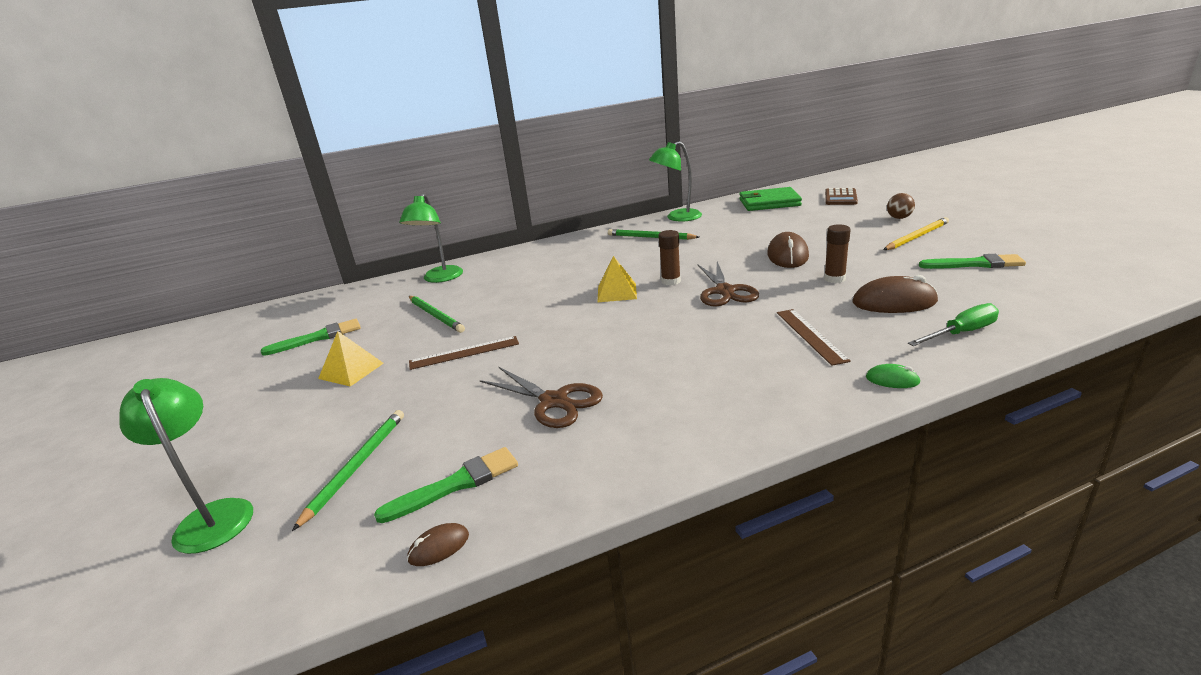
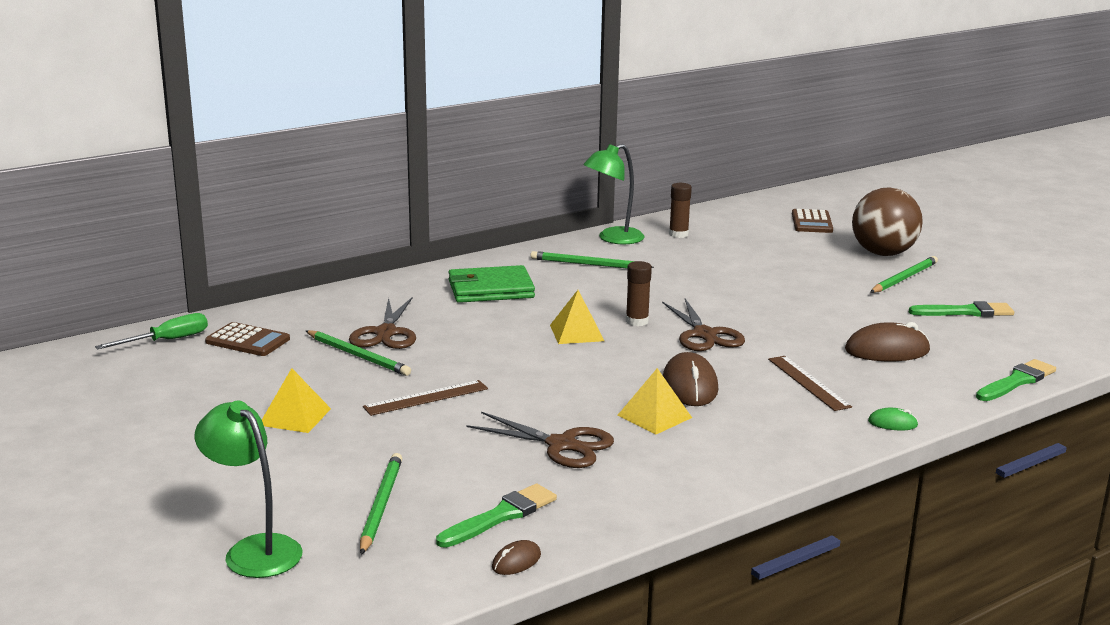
camera: 15 degrees left, 5 degrees down
(318, 337) = (215, 380): green brush -> green brush (1016, 381)
(366, 305) = (248, 341): none -> brown calculator
(440, 278) = (329, 309): green lamp -> none
(468, 296) = (386, 333): none -> brown scissors
(652, 371) = (654, 416): none -> yellow pyramid
(769, 203) = (725, 224): green wallet -> green wallet (490, 289)
(787, 255) = (764, 295): brown mouse -> brown mouse (690, 386)
(834, 279) = (822, 324): brown glue stick -> brown glue stick (678, 234)
(899, 218) = (883, 253): brown ball -> brown ball, size x2.25
(916, 237) = (904, 278): yellow pencil -> green pencil
(961, 333) = (953, 382): green screwdriver -> green screwdriver (167, 341)

